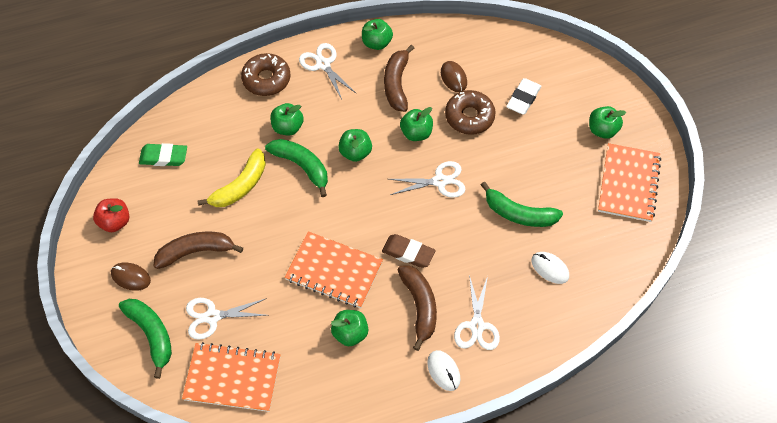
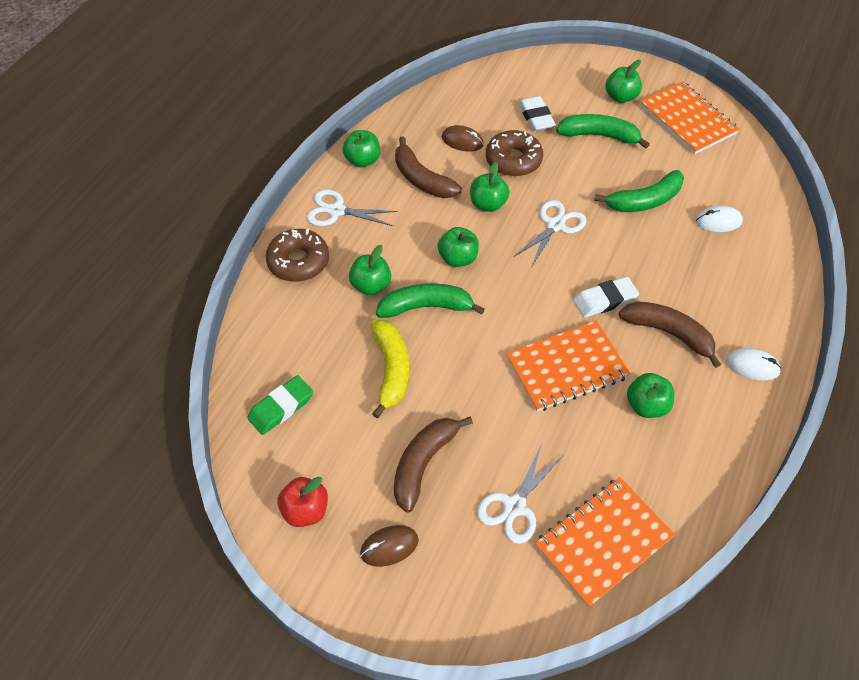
camera: 45 degrees left, 5 degrees down
(151, 334) = (479, 579): green banana -> green banana (599, 136)
(408, 253) = (605, 300): brown eraser -> white eraser
(477, 326) = (728, 309): white scissors -> none

